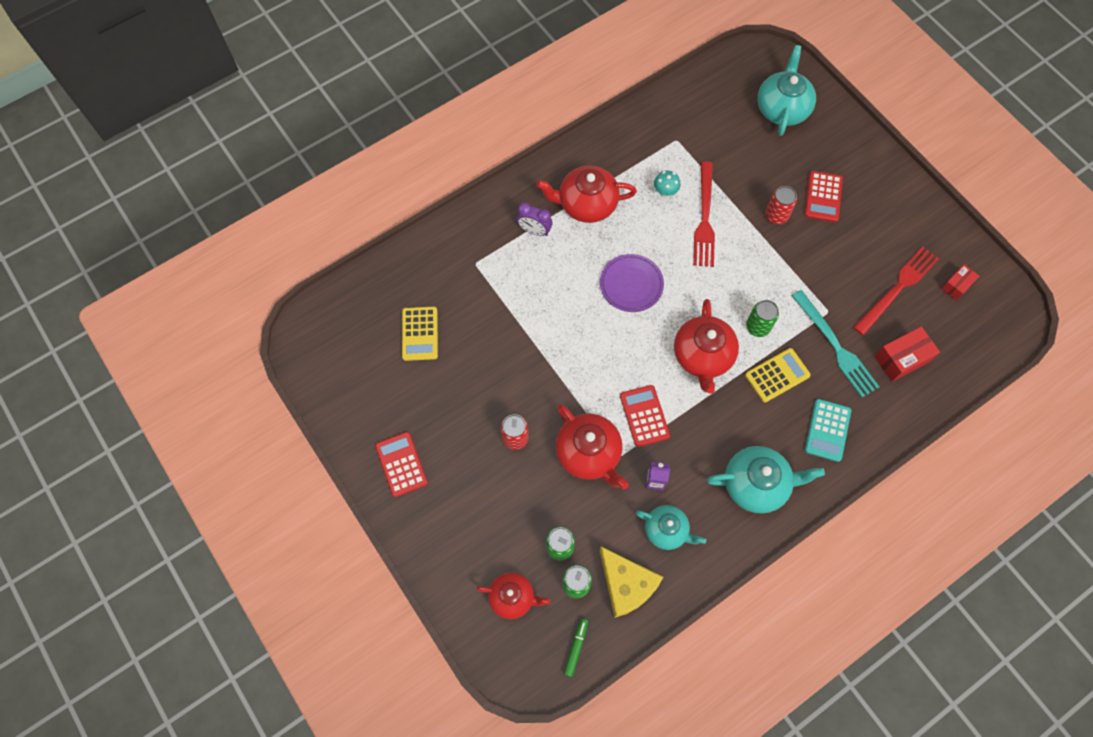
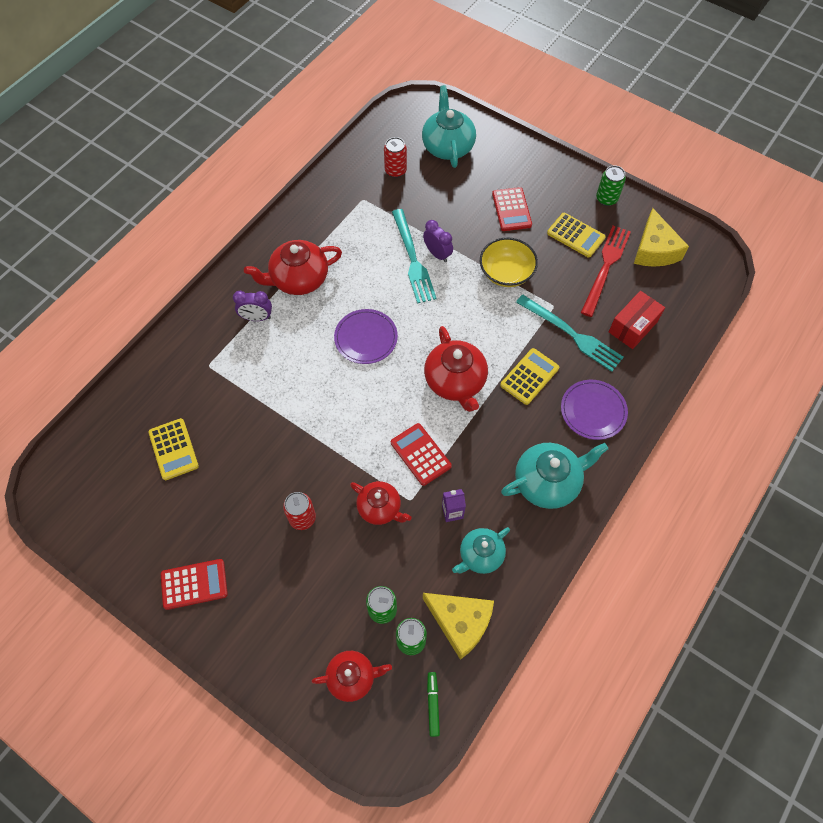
camera: 20 degrees left, 5 degrees down
(401, 464) = (194, 584): red calculator -> red calculator turned 120 degrees clockwise
(589, 453) = (380, 508): red teapot -> red teapot, size x0.65
(665, 192) = (368, 247): turquoise mushroom -> none
(667, 530) = (480, 555): turquoise teapot -> turquoise teapot turned 135 degrees clockwise
(704, 218) = (412, 259): red fork -> turquoise fork
(731, 221) = (437, 254): none -> purple clock
(758, 327) = (496, 339): green can -> green can (606, 199)
(776, 216) = (476, 238): red can -> red can (395, 171)
(793, 262) = (506, 272): none -> yellow bowl
(827, 430) = (593, 411): turquoise calculator -> purple plate
(879, 245) = (575, 235): none -> yellow calculator
(956, 286) = (654, 250): red box -> yellow cheese

